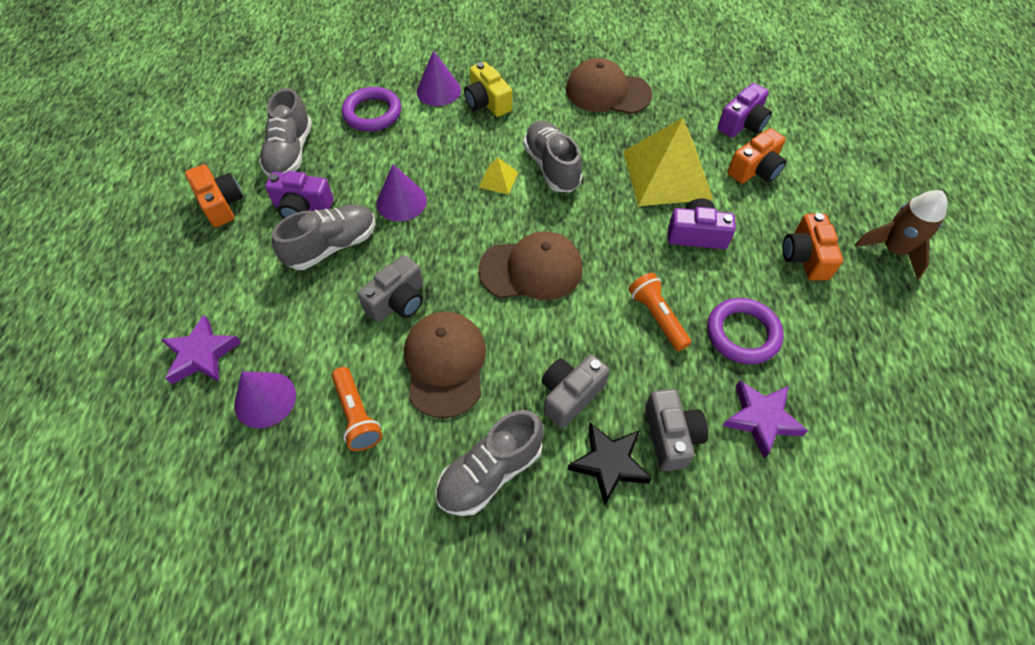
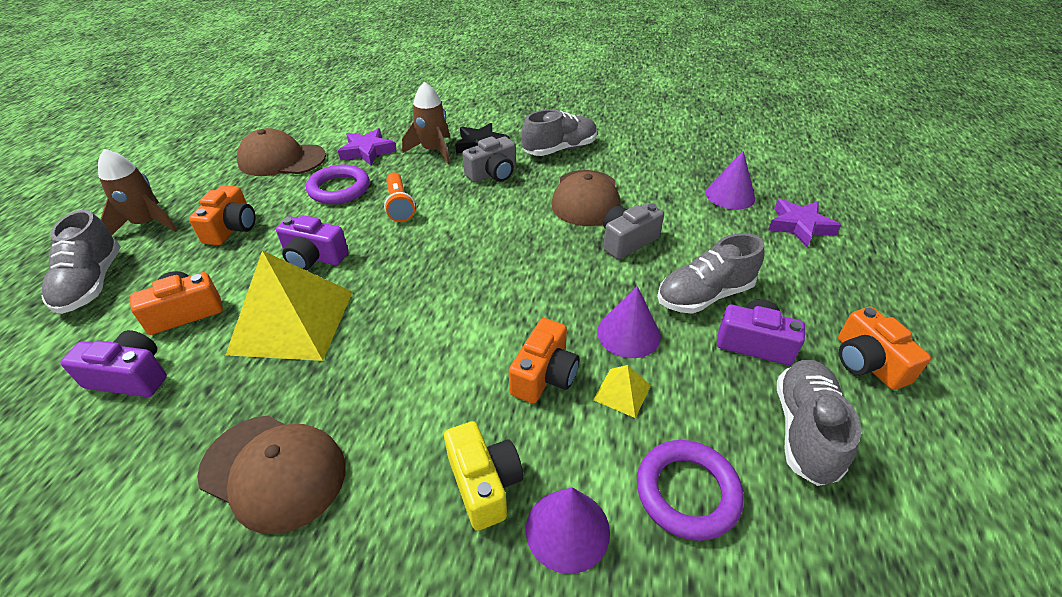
camera: 170 degrees left, 15 degrees down
(357, 415) = (655, 181): orange flashlight -> none
(462, 162) = (544, 375): none -> orange camera
(498, 179) = (502, 344): yellow pyramid -> yellow pyramid (622, 392)
(531, 269) = (494, 250): brown cap -> brown cap (282, 159)
(552, 167) = (427, 351): grey shoe -> grey shoe (92, 283)
(671, 436) = (433, 151): grey camera -> brown rocket
(742, 124) = (130, 377): purple camera -> purple camera turned 45 degrees clockwise

